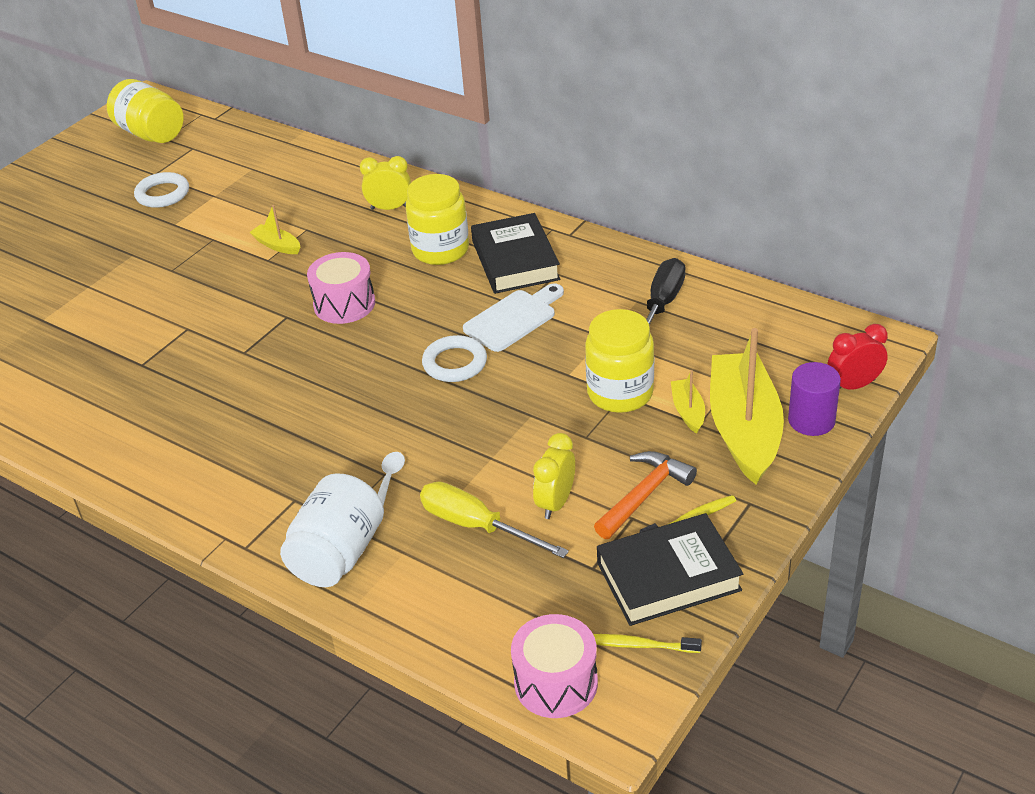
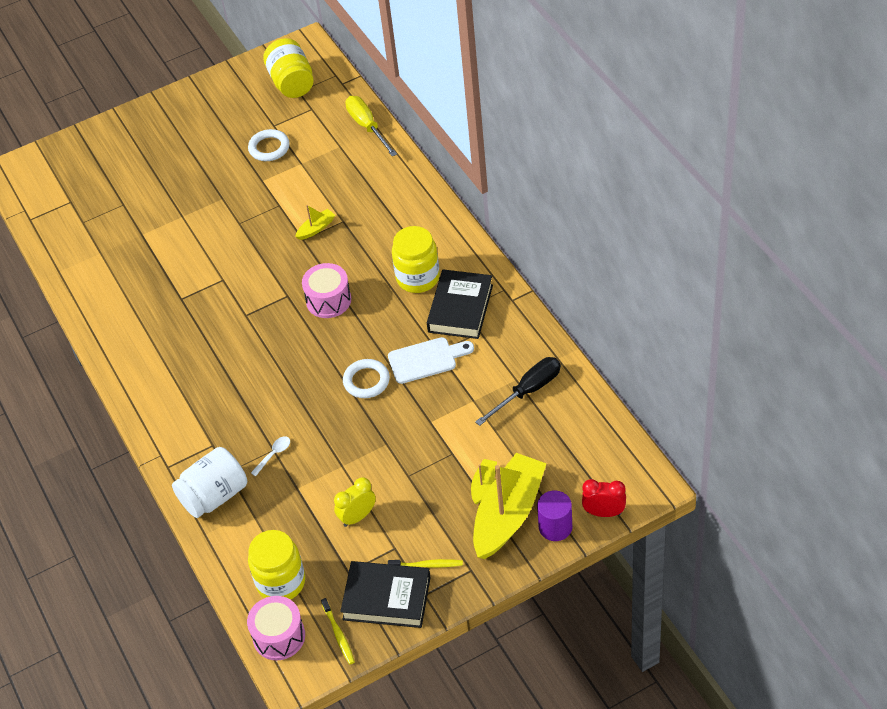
camera: 30 degrees right, 10 degrees up
(277, 245) = (316, 228): yellow boat -> yellow boat turned 75 degrees clockwise
(389, 208) = (408, 224): yellow clock -> none
(476, 526) = (302, 512): yellow screwdriver -> yellow screwdriver (367, 126)
(620, 393) = (452, 451): yellow jar -> yellow jar (281, 582)
(638, 645) = (338, 634): yellow toothbrush -> yellow toothbrush turned 150 degrees counterclockwise
(644, 495) = (413, 535): orange hammer -> none

